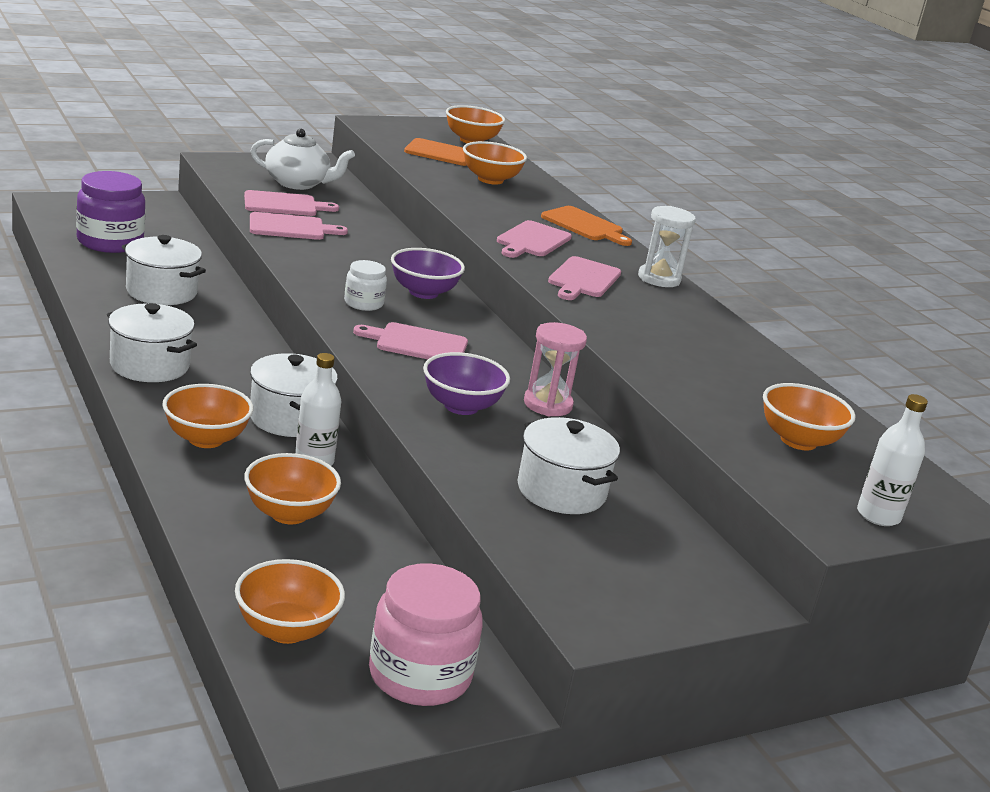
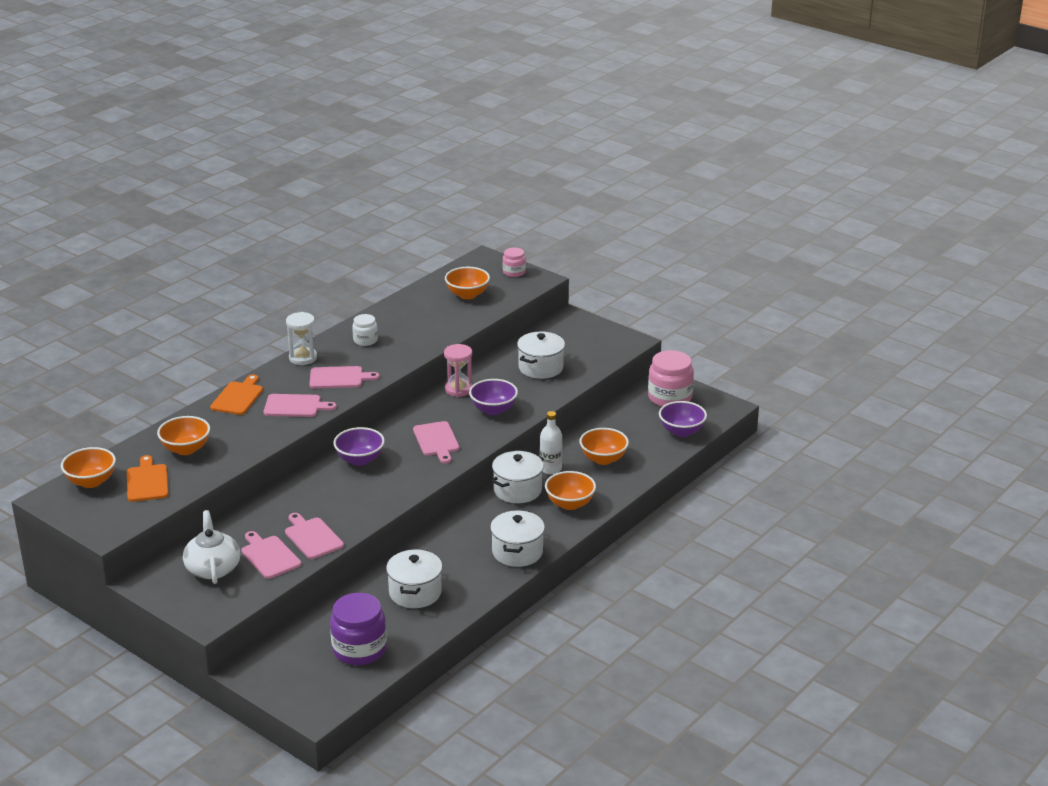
camera: 110 degrees left, 5 degrees up
(286, 630) = (681, 431): orange bowl -> purple bowl
(363, 303) = (404, 472): white jar -> white jar (365, 340)
(878, 515) = (514, 272): white bottle -> pink jar

